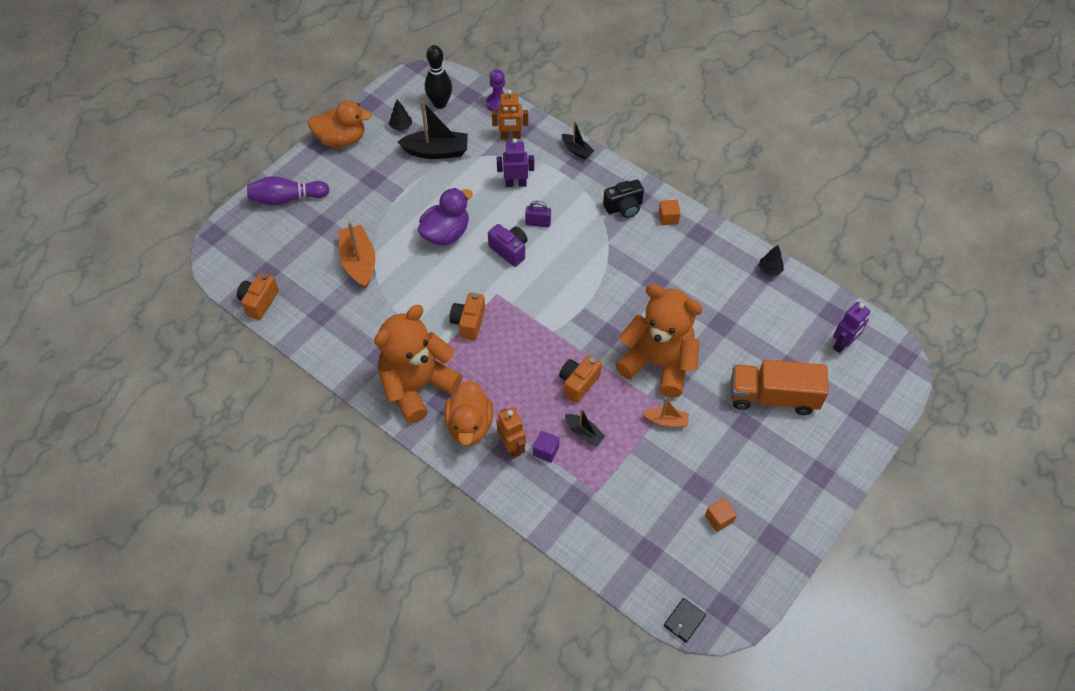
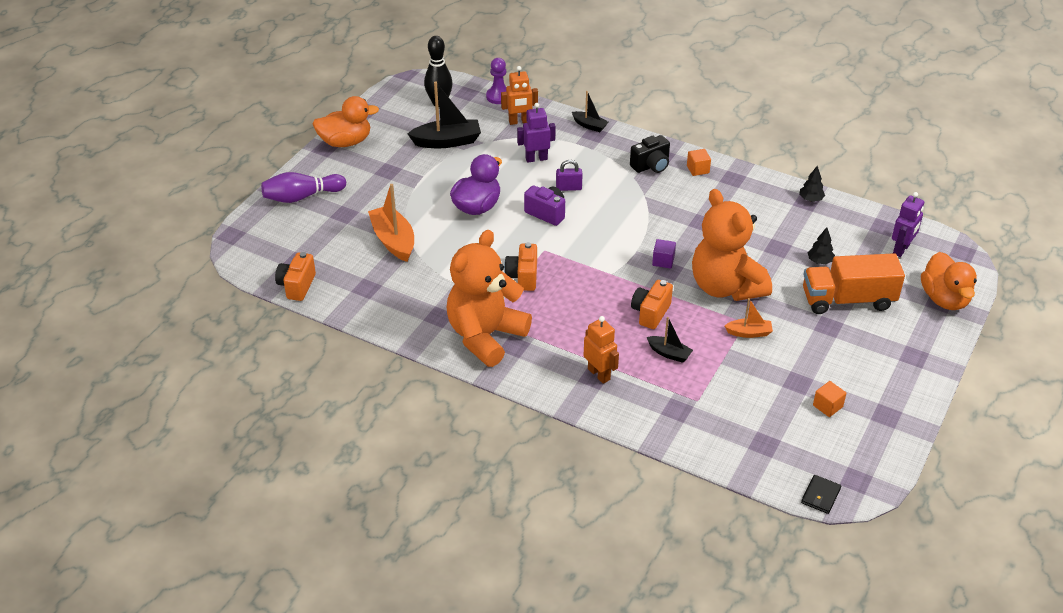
camera: 10 degrees left, 15 degrees down
(401, 127) = (404, 125): black tree -> black tree (819, 261)
(469, 425) = (550, 362): orange duck -> orange duck (944, 299)
(546, 451) = (635, 373): purple cube -> purple cube (663, 261)
(658, 363) = (725, 287): orange teddy bear -> orange teddy bear turned 135 degrees counterclockwise

